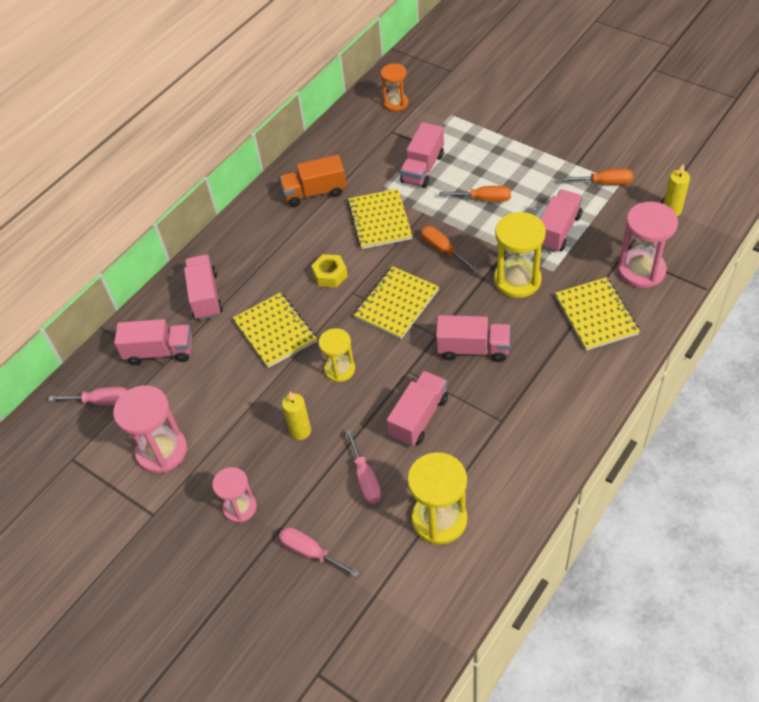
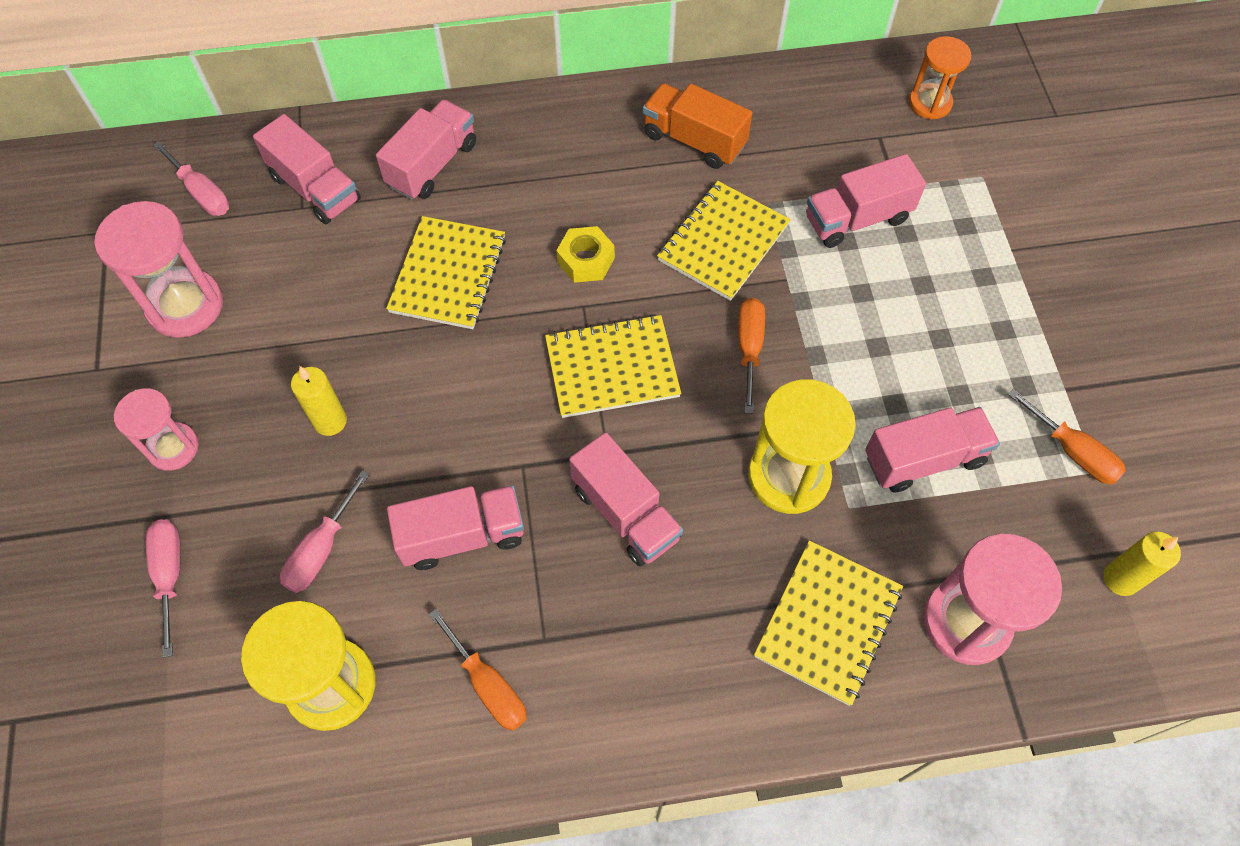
camera: 40 degrees right, 10 degrees up
(339, 369) = (455, 388): yellow hourglass -> none
(484, 199) = (882, 329): orange screwdriver -> orange screwdriver (488, 685)

